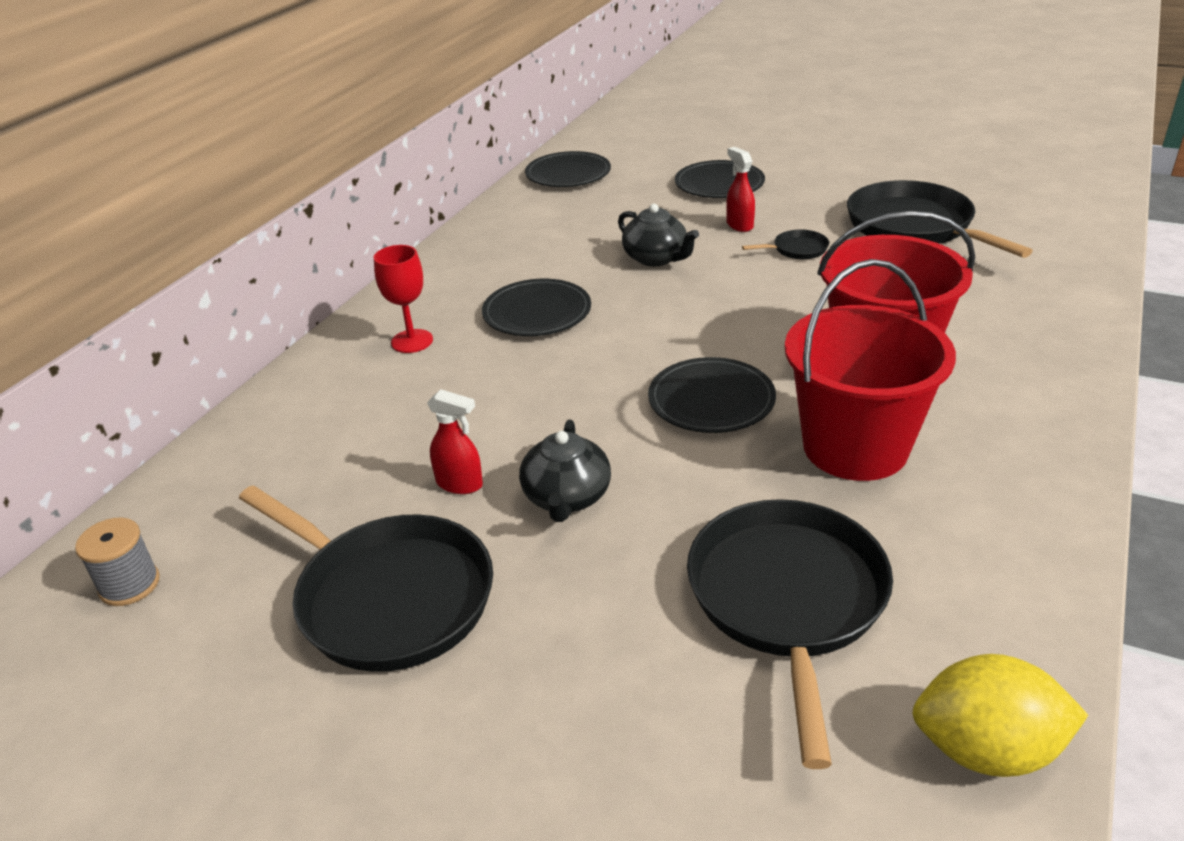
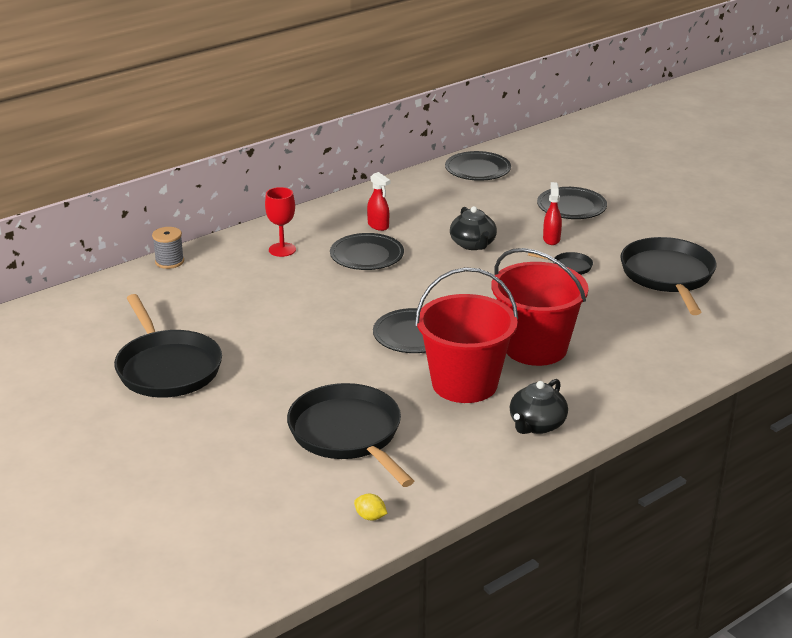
camera: 25 degrees right, 5 degrees down
(129, 585) = (60, 323): grey spool -> grey spool (169, 261)
(460, 484) = (242, 331): red spray bottle -> red spray bottle (378, 226)
(567, 498) = (288, 355): black teapot -> black teapot (536, 425)
(787, 600) = (348, 434): black pan -> black pan turned 60 degrees counterclockwise
(986, 749) = (370, 517): yellow lemon -> yellow lemon, size x0.44

